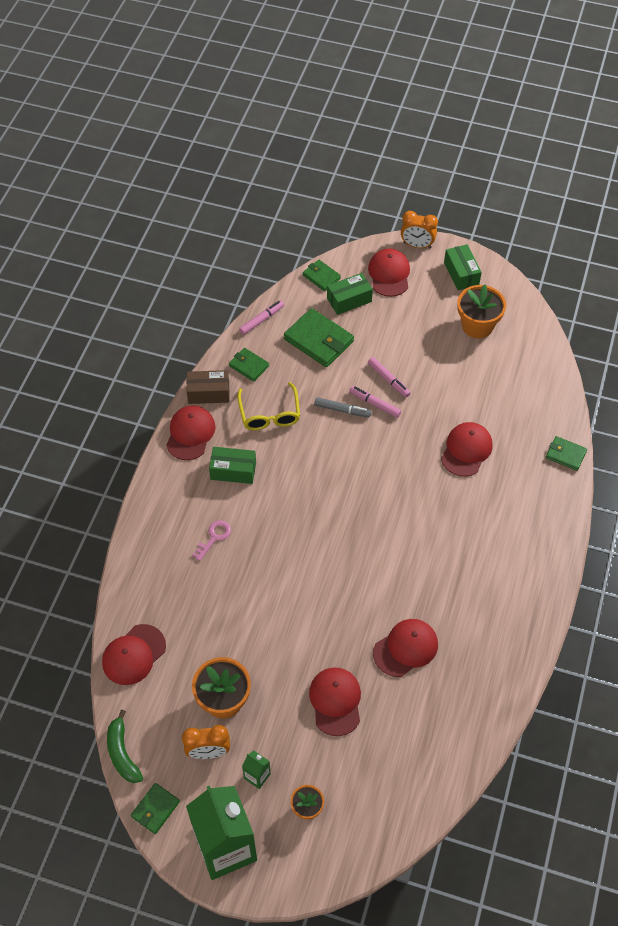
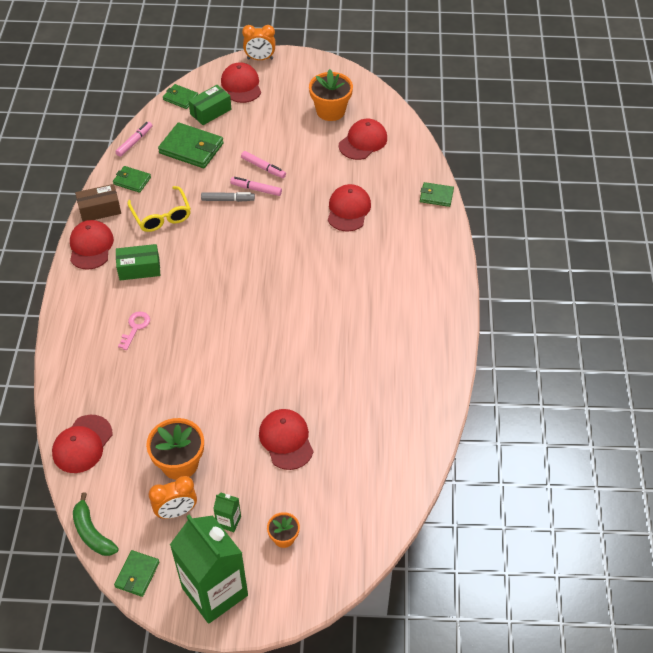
camera: 15 degrees left, 5 degrees down
(406, 648) = (339, 381): red cap -> red cap (363, 142)
(461, 273) = (305, 73): green box -> none

